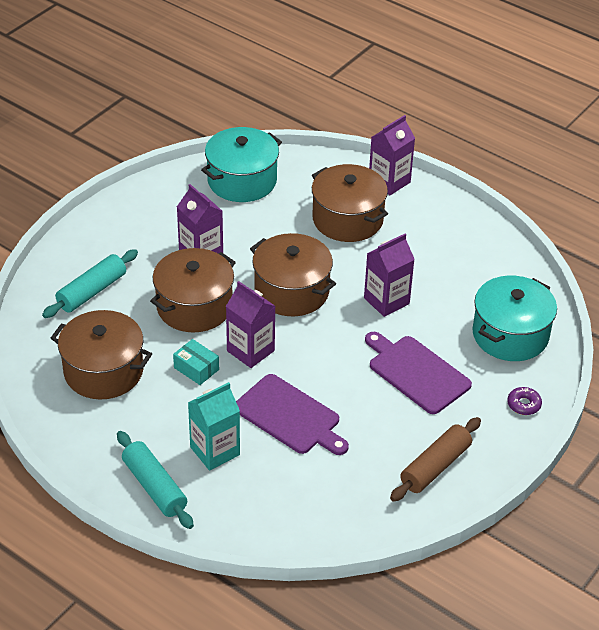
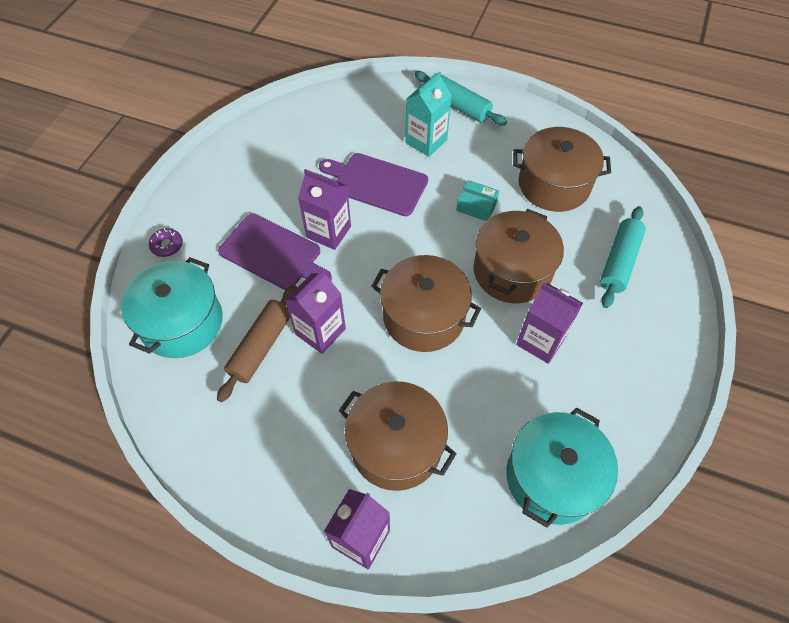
camera: 165 degrees right, 15 degrees up
(250, 351) = (436, 236): purple carton -> purple carton (328, 232)
(435, 467) = (243, 170): brown rolling pin -> brown rolling pin (261, 346)

